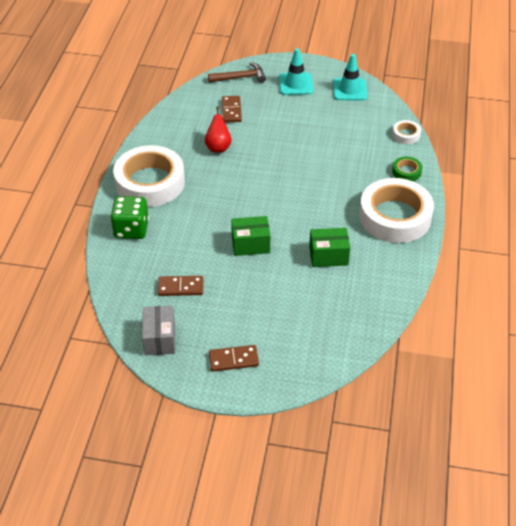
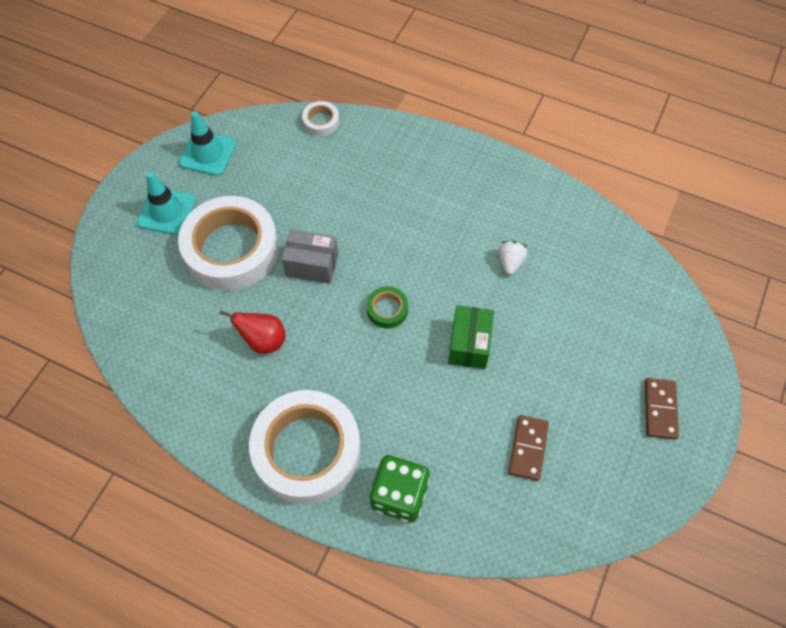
camera: 75 degrees left, 15 degrees up
(160, 339) = (614, 493): grey box -> grey box (312, 265)
(231, 110) = (189, 305): brown domino -> none
(240, 77) = (118, 276): brown hammer -> none
(328, 256) = (510, 262): green box -> white strawberry
(395, 216) = (461, 176): white tape -> white tape (231, 249)
(406, 172) = (388, 141): green tape -> green tape (387, 309)

